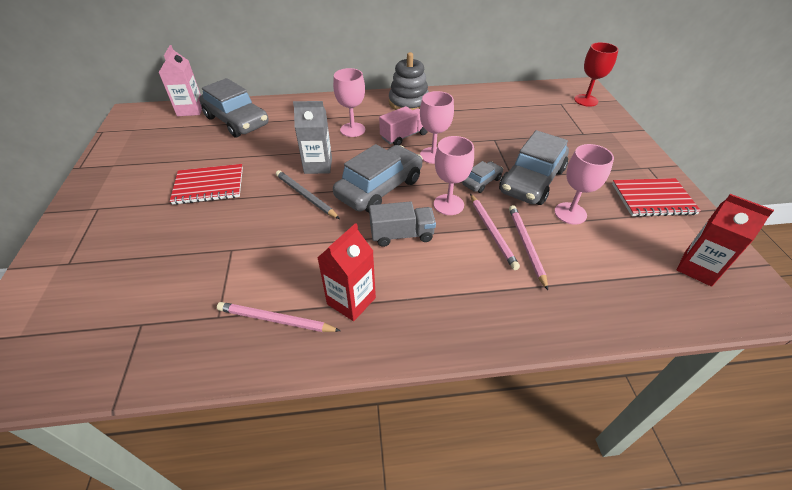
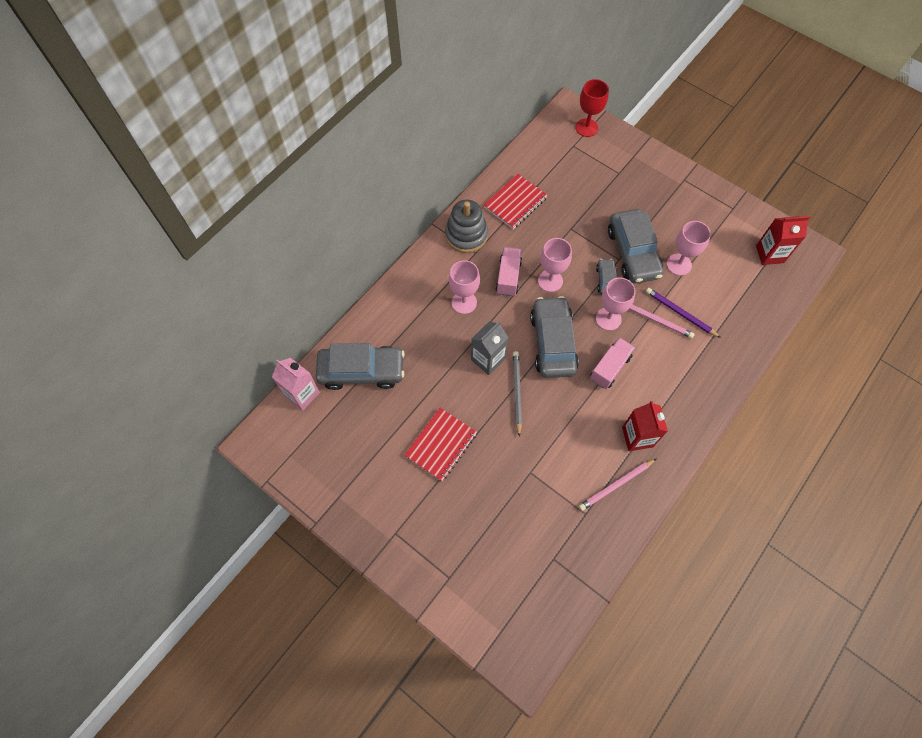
camera: 45 degrees left, 20 degrees up
(305, 196) = (516, 392): grey pencil -> grey pencil turned 90 degrees clockwise
(402, 235) = (610, 368): grey truck -> pink truck
(526, 246) = (680, 313): pink pencil -> purple pencil
(652, 199) = (709, 211): red notebook -> red notebook (515, 202)

